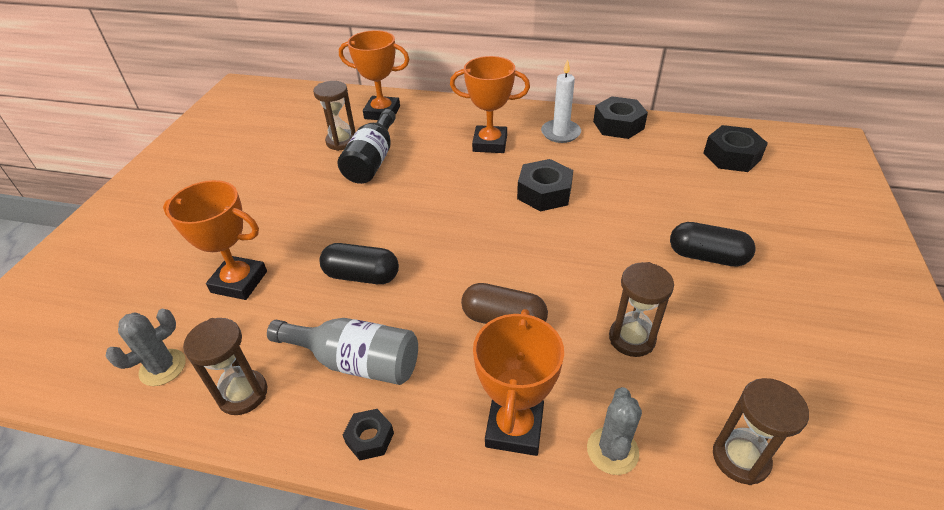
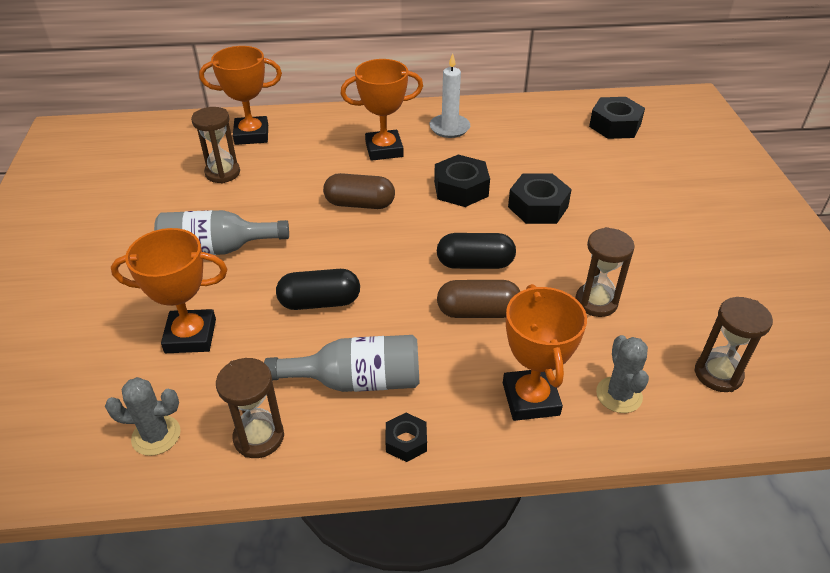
camera: 20 degrees left, 0 degrees up
(163, 367) = (156, 435): grey cactus -> grey cactus turned 60 degrees clockwise
(301, 208) = (216, 249): none -> grey bottle
(372, 160) = (268, 187): black bottle -> none
(443, 190) = (360, 204): none -> brown capsule
(618, 125) = (501, 111): black nut -> black nut (538, 207)
(707, 256) = (629, 219): black capsule -> black capsule (475, 264)

